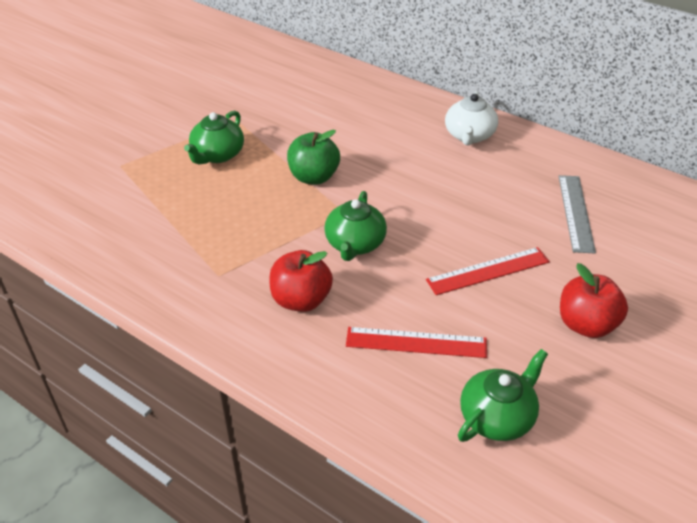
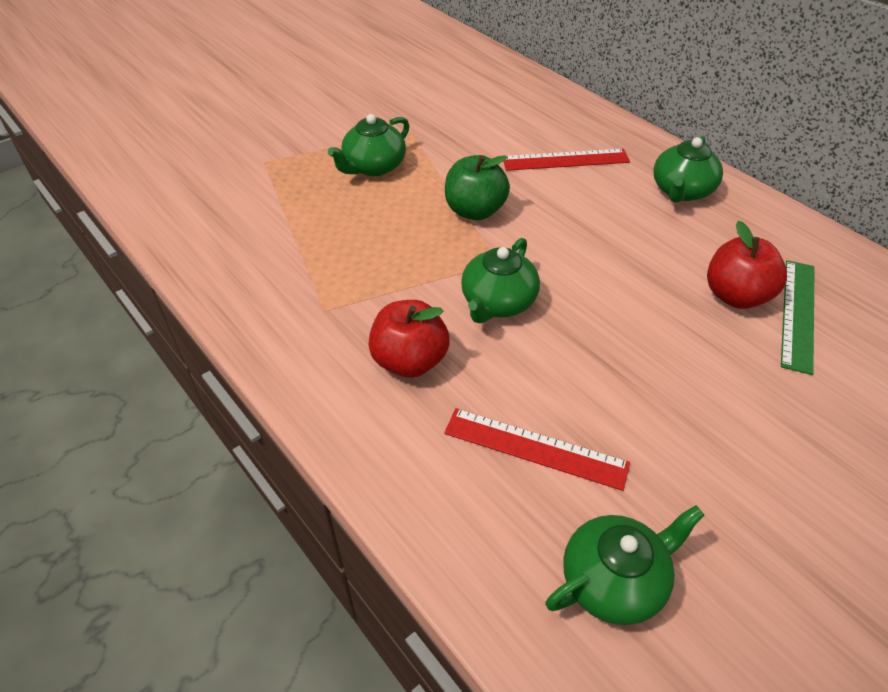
camera: 15 degrees right, 5 degrees up
(469, 136) = (681, 191): white teapot -> green teapot
(488, 271) = (658, 370): red ruler -> red ruler (565, 160)
(576, 212) = (798, 314): grey ruler -> green ruler
(586, 325) = (774, 474): red apple -> red apple (735, 296)

